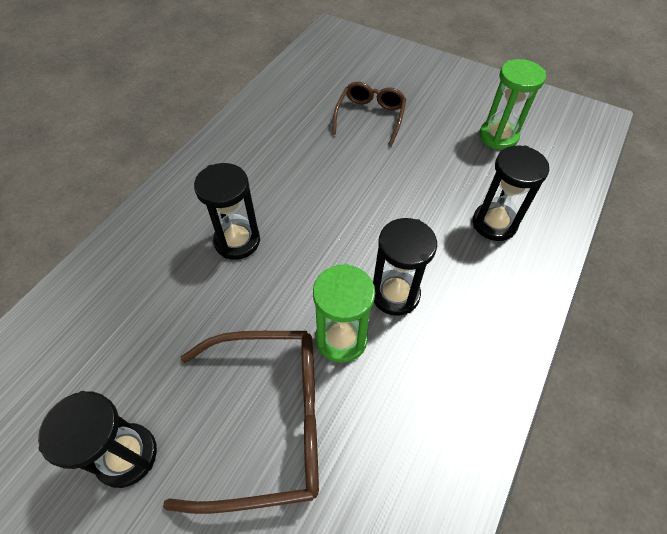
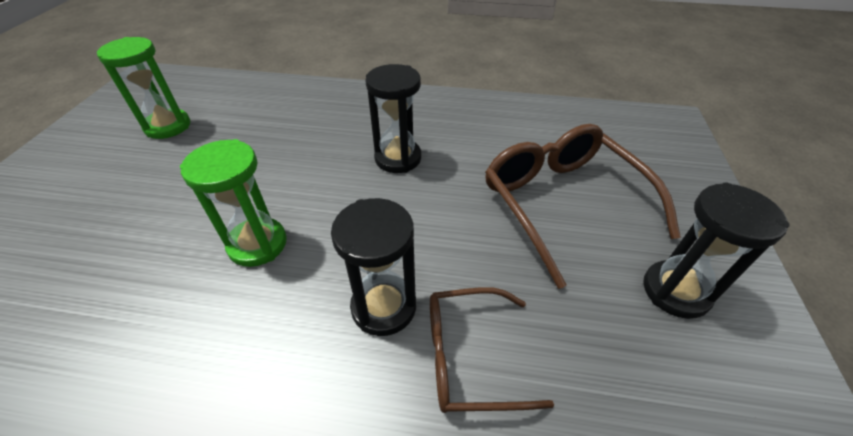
camera: 110 degrees left, 10 degrees down
(341, 338) = (461, 180): green hourglass -> green hourglass (257, 244)
(370, 117) = (114, 235): brown glasses -> brown glasses (469, 356)
(494, 223) = (295, 117): black hourglass -> none

